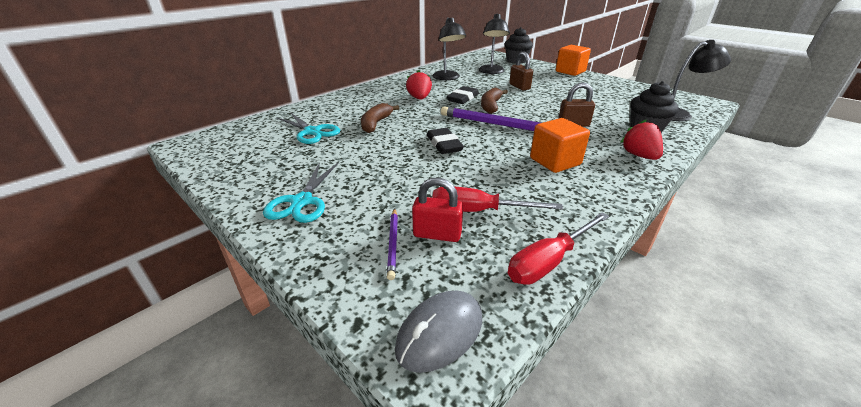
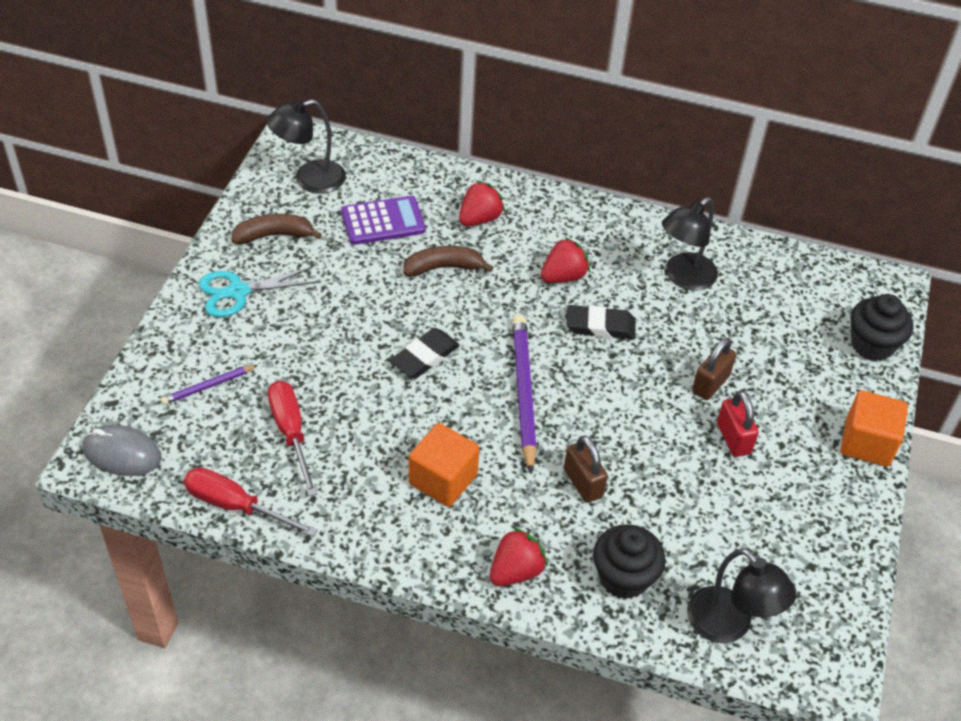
camera: 60 degrees right, 15 degrees up
(312, 132) = (383, 221): turquoise scissors -> purple calculator
(351, 107) = (479, 219): none -> red strawberry
(437, 234) = (237, 412): red padlock -> red padlock (733, 438)
(491, 72) = (766, 326): black lamp -> black lamp (310, 180)
(491, 106) = (591, 368): brown banana -> brown banana (274, 235)

